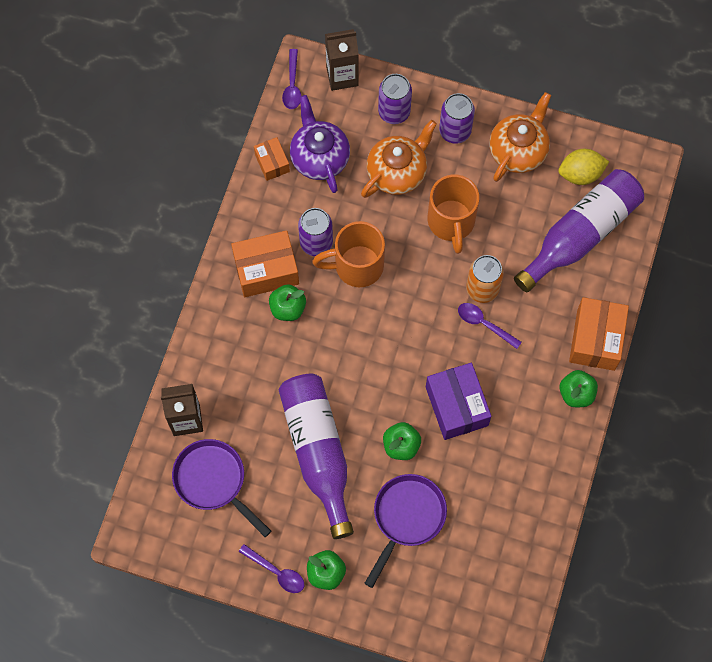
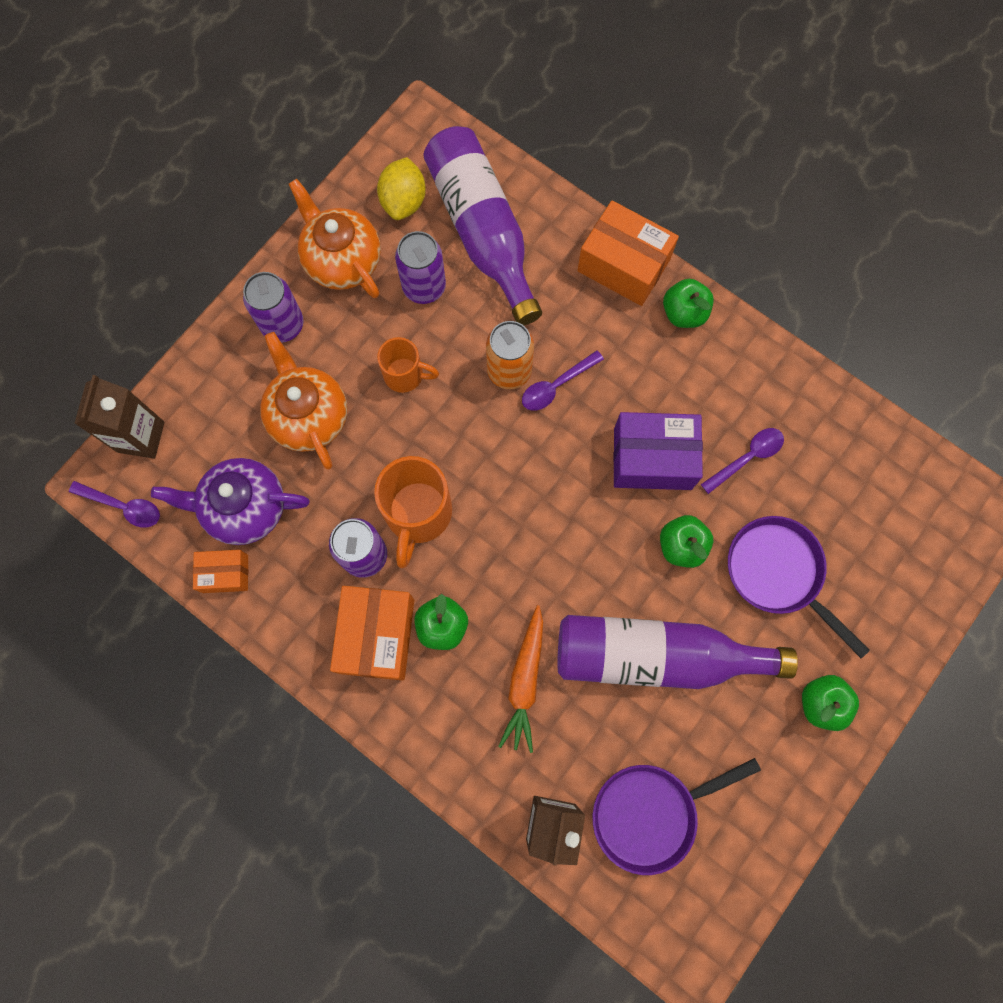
camera: 70 degrees left, 5 degrees up
(270, 373) = (525, 681): none -> orange carrot
(276, 572) = (801, 769): purple spoon -> purple spoon (747, 457)
(394, 112) = (222, 389): purple can -> purple can (424, 287)
(451, 222) = (405, 375): orange mug -> orange mug, size x0.61

